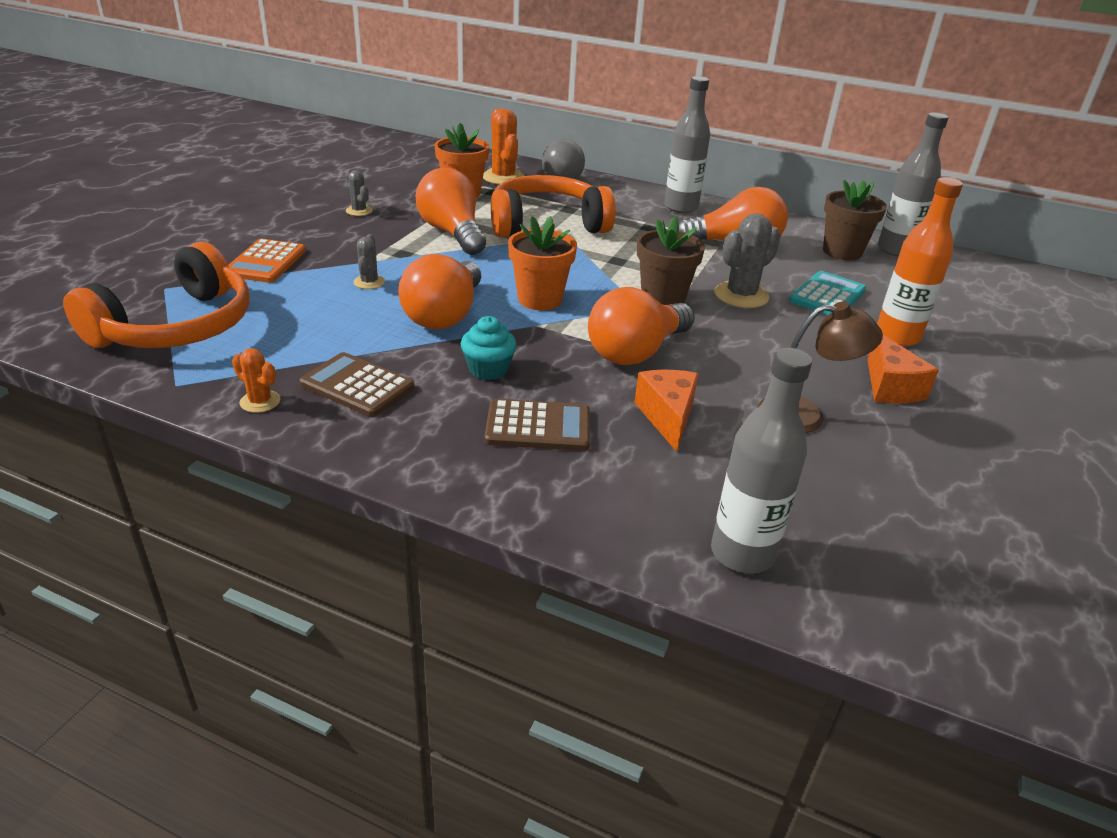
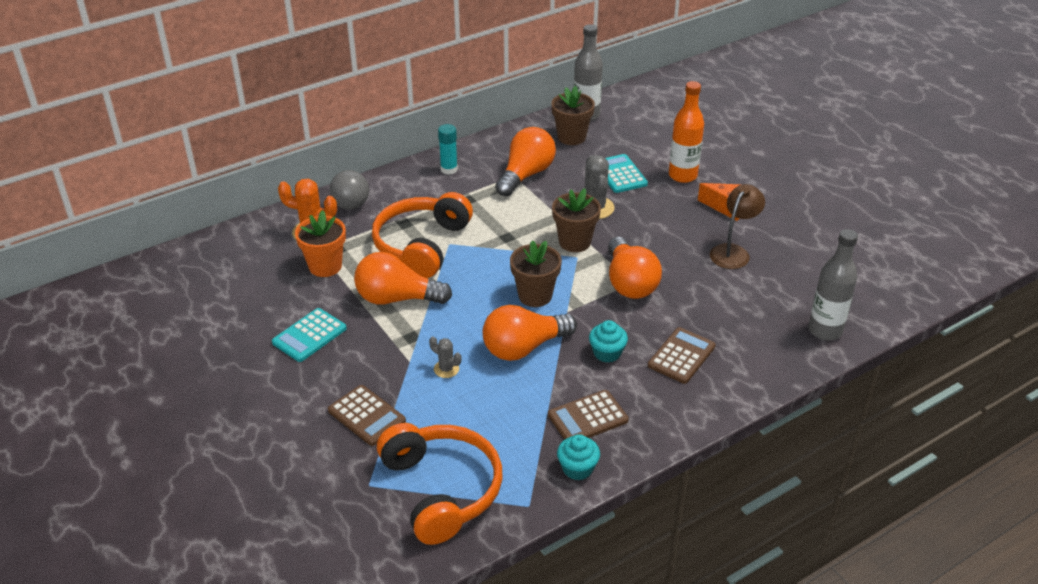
camera: 55 degrees left, 5 degrees up
(260, 401) = (577, 468): orange cactus -> turquoise cupcake
(266, 262) = (366, 416): orange calculator -> brown calculator
(359, 211) = (309, 335): grey cactus -> turquoise calculator
(445, 315) = (524, 348): orange light bulb -> orange light bulb turned 105 degrees clockwise
(540, 299) = (535, 296): orange flower pot -> brown flower pot
(667, 417) = (703, 302): orange cheese -> none
(681, 207) = (449, 169): grey bottle -> turquoise glue stick

